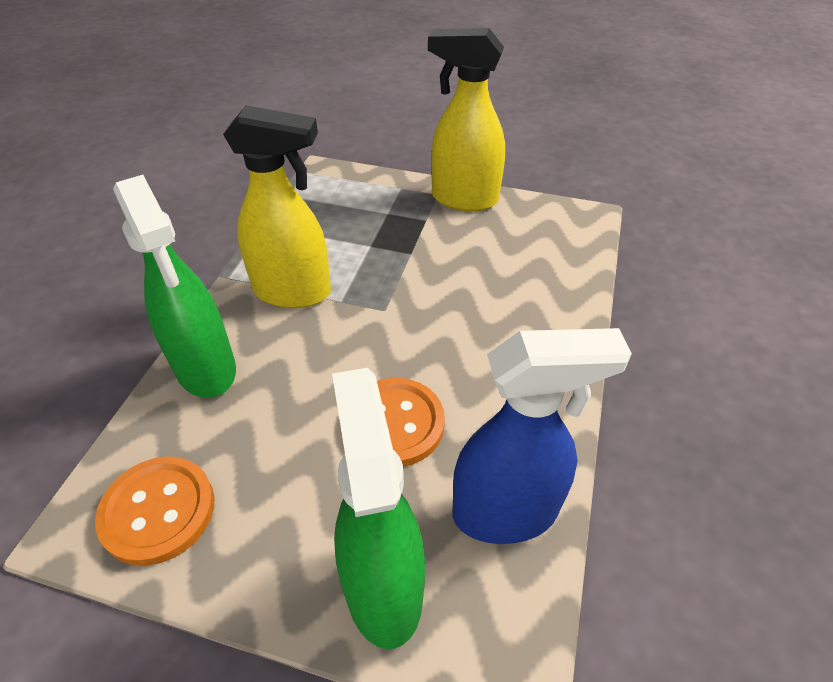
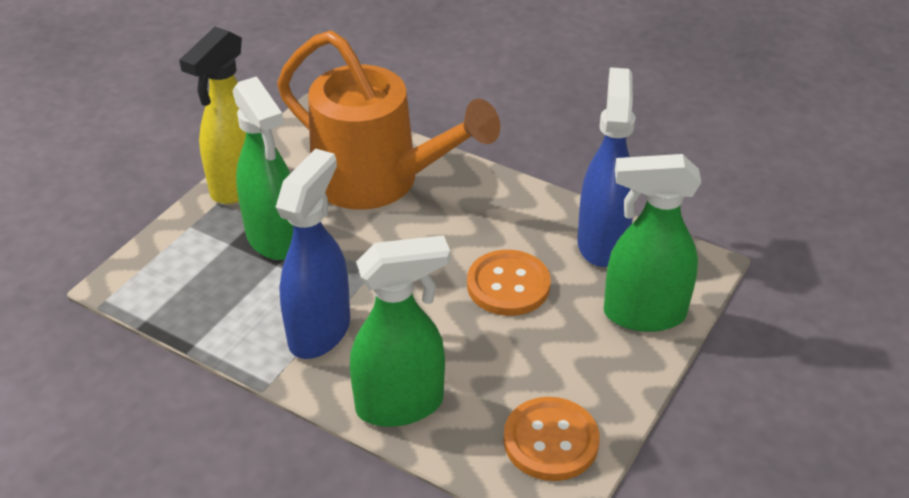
camera: 75 degrees left, 5 degrees down
(293, 292) = (320, 331): yellow spray bottle -> blue spray bottle
(402, 236) = (274, 239): none -> green spray bottle
(515, 283) = (379, 181): none -> orange watering can

